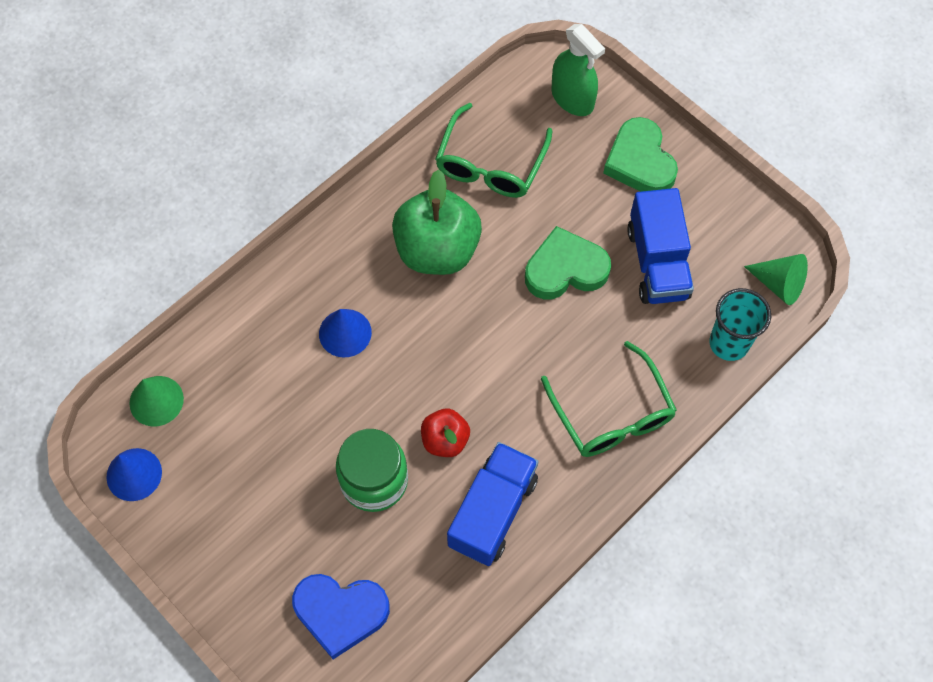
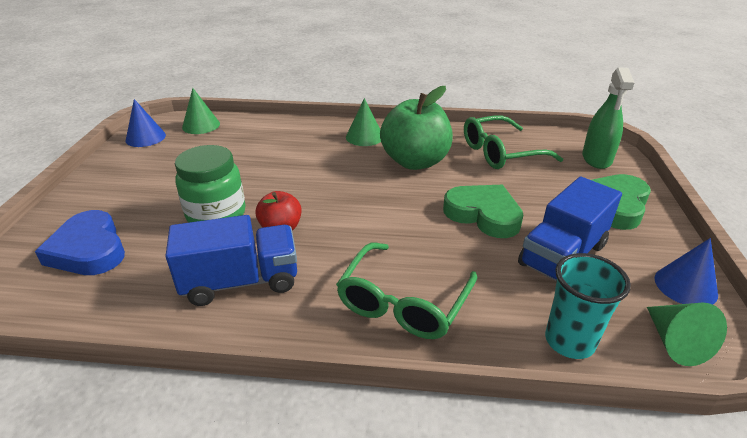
camera: 50 degrees right, 30 degrees down
(345, 256) = (364, 137): none -> green cone
(345, 333) = (314, 157): blue cone -> blue cone (685, 286)

